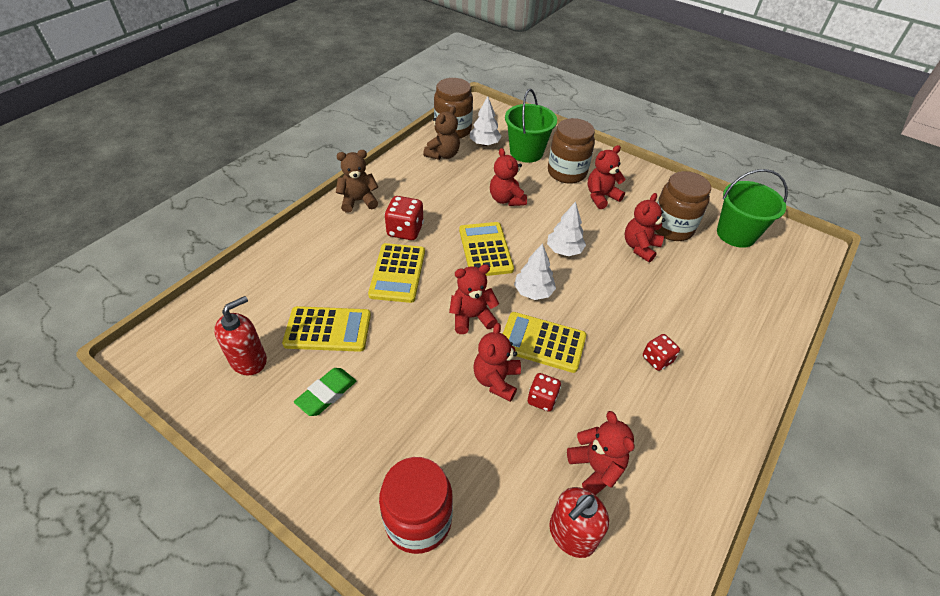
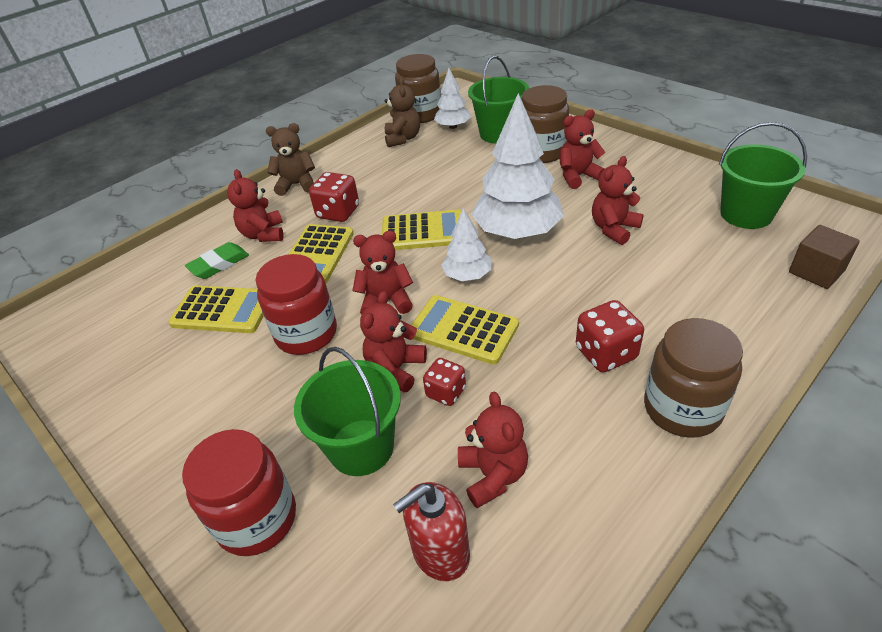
camera: 15 degrees right, 5 degrees down
(249, 360) = (130, 338): red soap dispenser -> none
(326, 394) = (199, 375): green eraser -> green eraser (219, 264)
(411, 350) = (306, 334): none -> red jar
(443, 155) = (403, 138): brown teddy bear -> brown teddy bear turned 45 degrees counterclockwise
(485, 250) = (423, 231): yellow calculator -> yellow calculator turned 90 degrees clockwise
(486, 451) = (361, 447): none -> green bucket
(506, 199) = (462, 181): red teddy bear -> red teddy bear (263, 234)
(564, 250) = (517, 232): white tree -> white tree, size x1.90
(657, 359) = (606, 353): red dice -> red dice, size x1.53
(672, 228) = (660, 208): brown jar -> brown jar (682, 409)
(793, 285) = (816, 271): none -> brown cube

